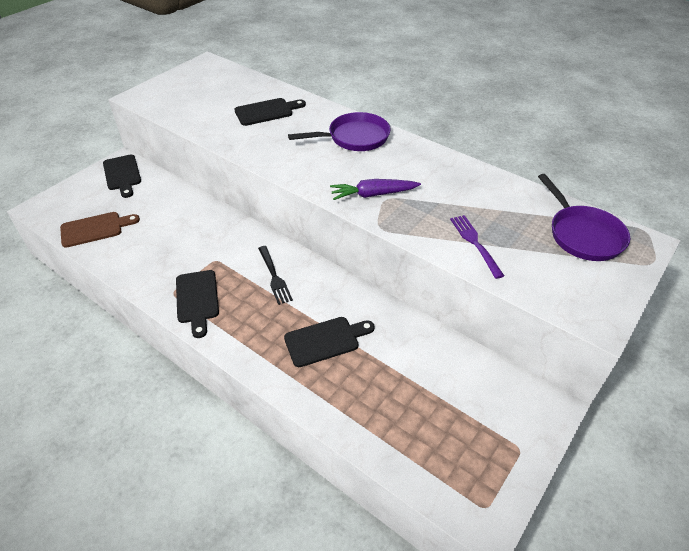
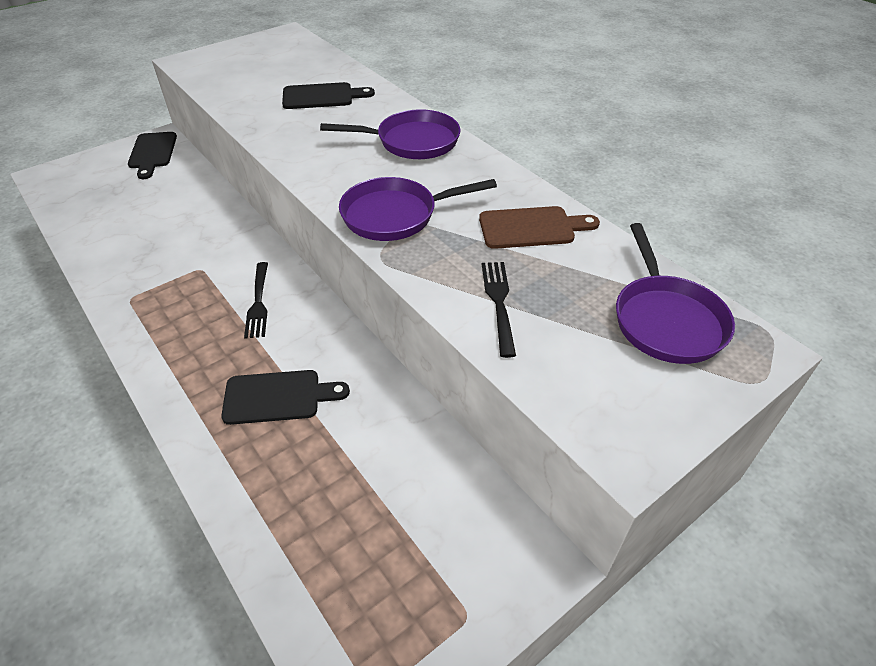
camera: 15 degrees right, 0 degrees up
(95, 229) = (88, 209): brown cutting board -> brown cutting board (531, 228)
(197, 299) = (153, 312): black cutting board -> none
(373, 194) = (395, 215): purple carrot -> purple pan
(475, 244) = (499, 303): purple fork -> black fork

